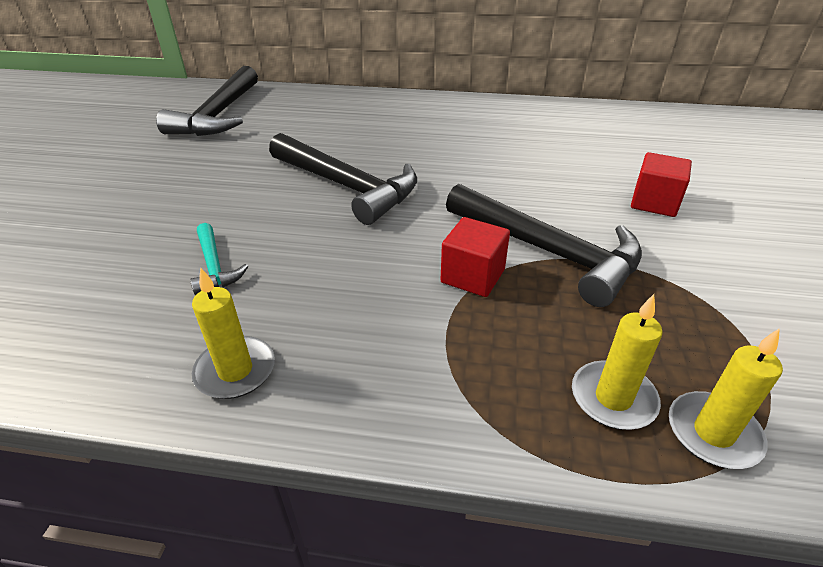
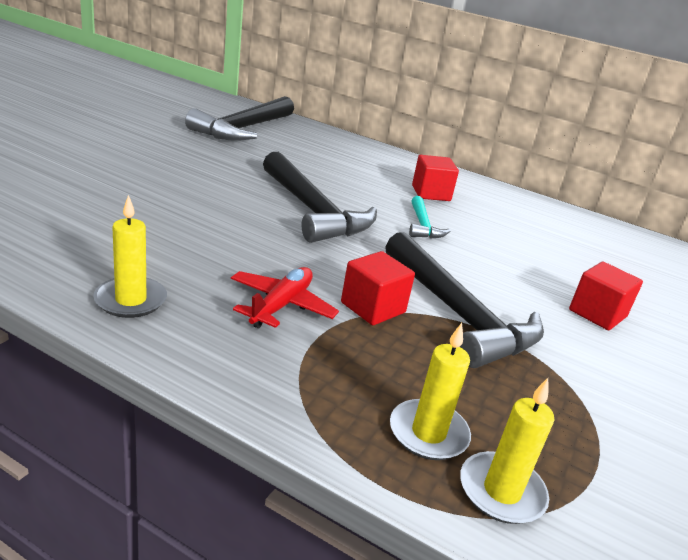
camera: 15 degrees right, 10 degrees down
(214, 266) = (163, 229): turquoise hammer -> turquoise hammer (422, 225)
(389, 310) = (281, 305): none -> red plane
(438, 127) = (431, 193): none -> red cube

